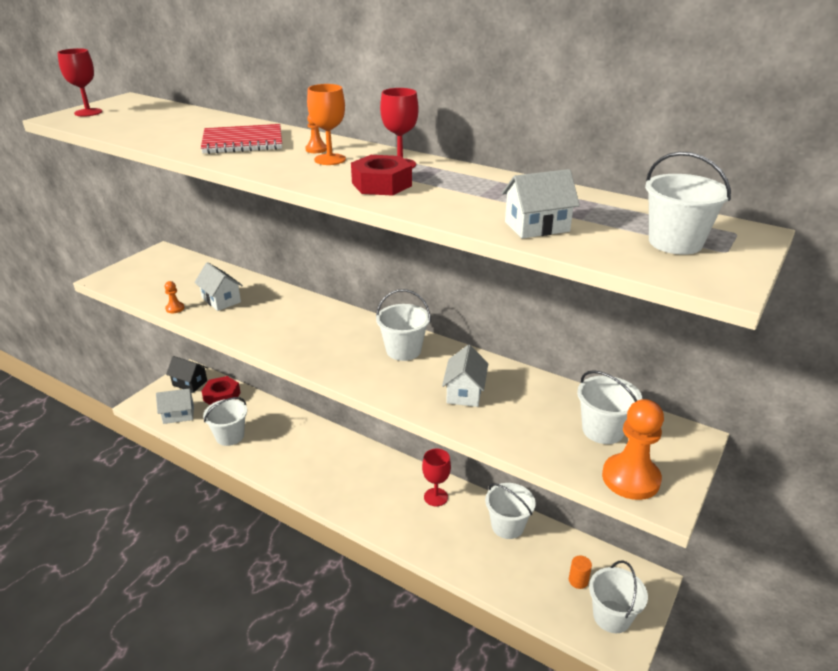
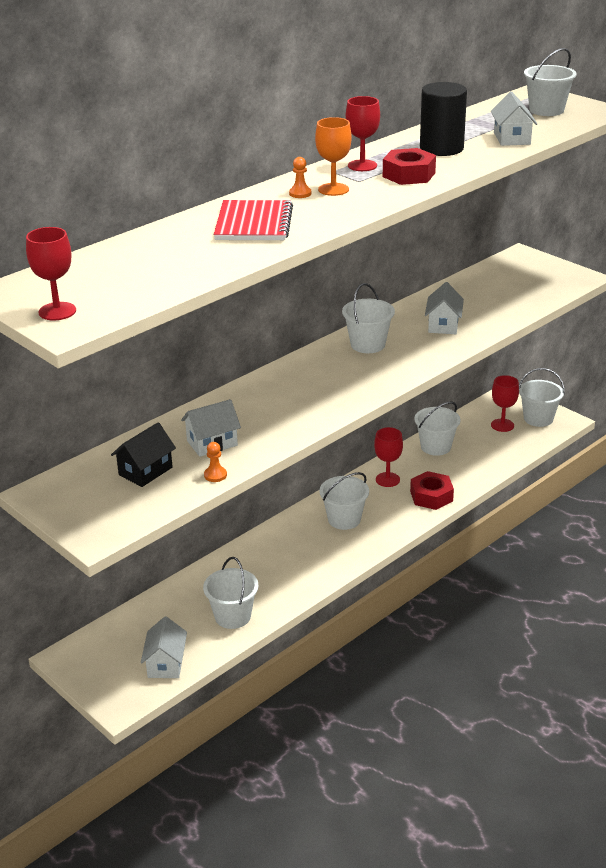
camera: 75 degrees left, 0 degrees up
(190, 383) = (95, 655): black house -> black house (145, 471)
(222, 396) = (145, 623): red nut -> red nut (431, 496)
(465, 392) = (443, 325): white house -> white house turned 75 degrees clockwise
(473, 193) = (441, 148): none -> black cylinder
(578, 581) = (502, 425): orange cylinder -> red goblet
(602, 430) = (506, 281): white bucket -> white bucket (344, 519)
(630, 478) = (559, 282): orange pawn -> none

